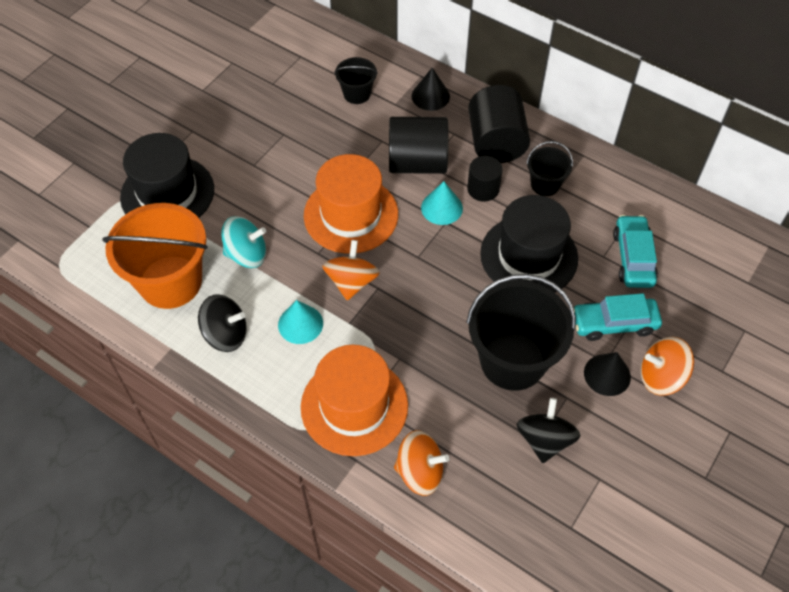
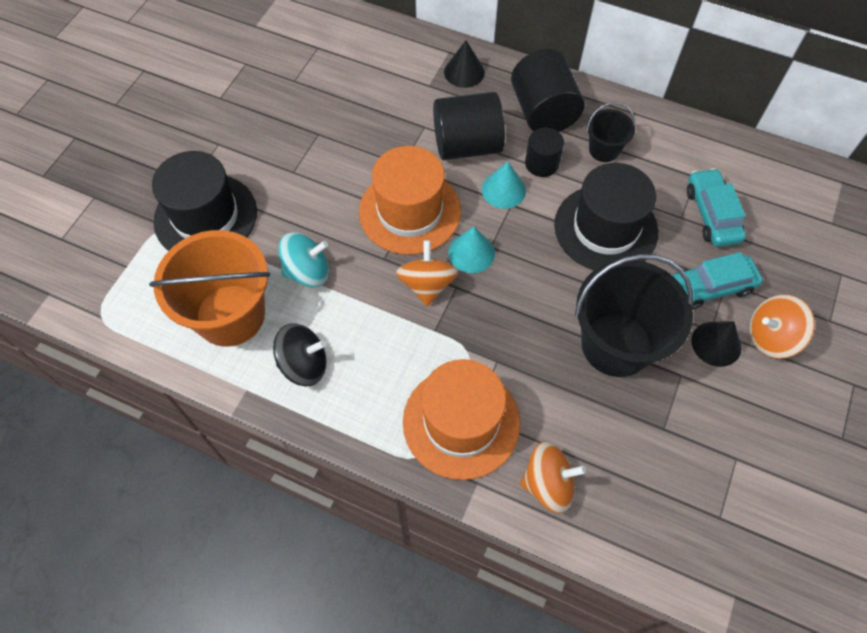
camera: 10 degrees left, 5 degrees up
(300, 324) = (382, 340): turquoise cone -> turquoise cone (471, 253)
(357, 94) = (386, 80): black bucket -> none
(544, 440) = (669, 425): black spinning top -> none

